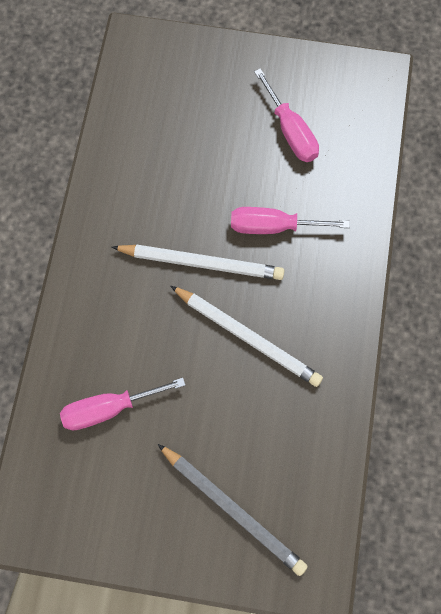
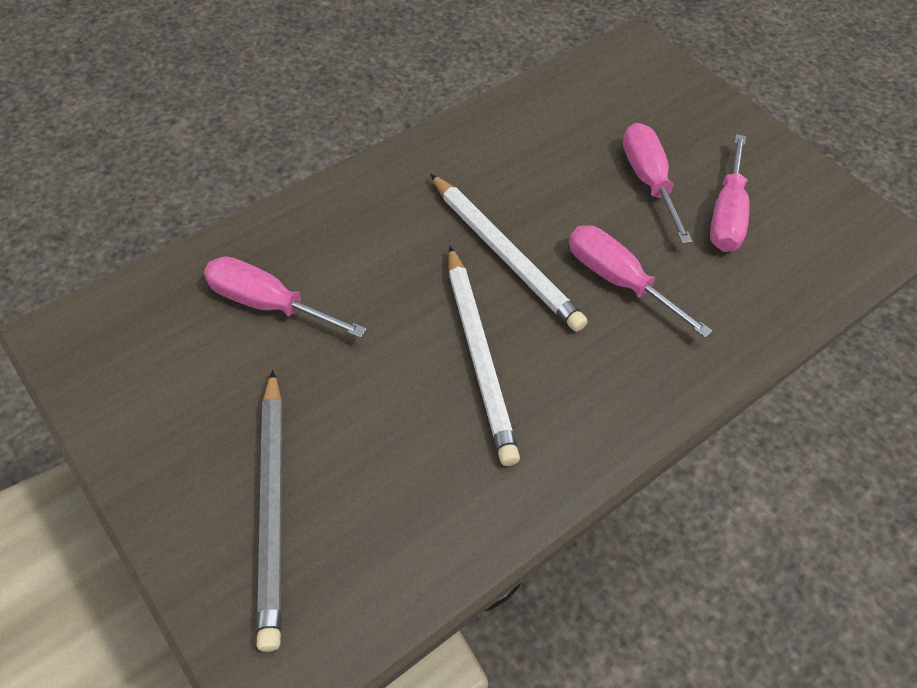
camera: 40 degrees right, 15 degrees down
(231, 143) = (648, 181): none -> pink screwdriver

